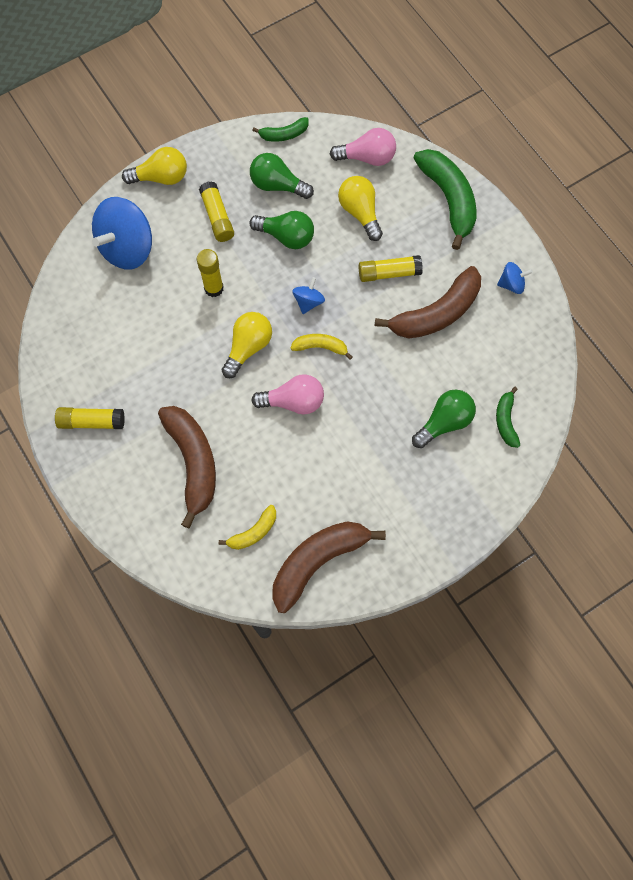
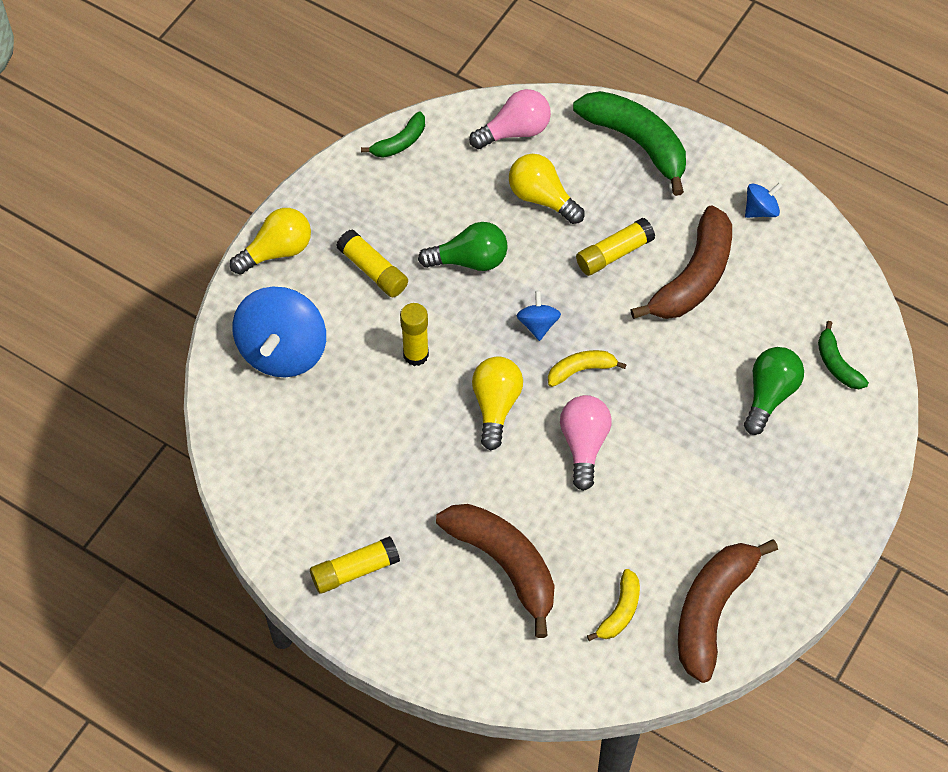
camera: 25 degrees left, 10 degrees down
(277, 185) = (425, 205): green light bulb -> none
(293, 401) = (584, 445): pink light bulb -> pink light bulb turned 60 degrees counterclockwise

